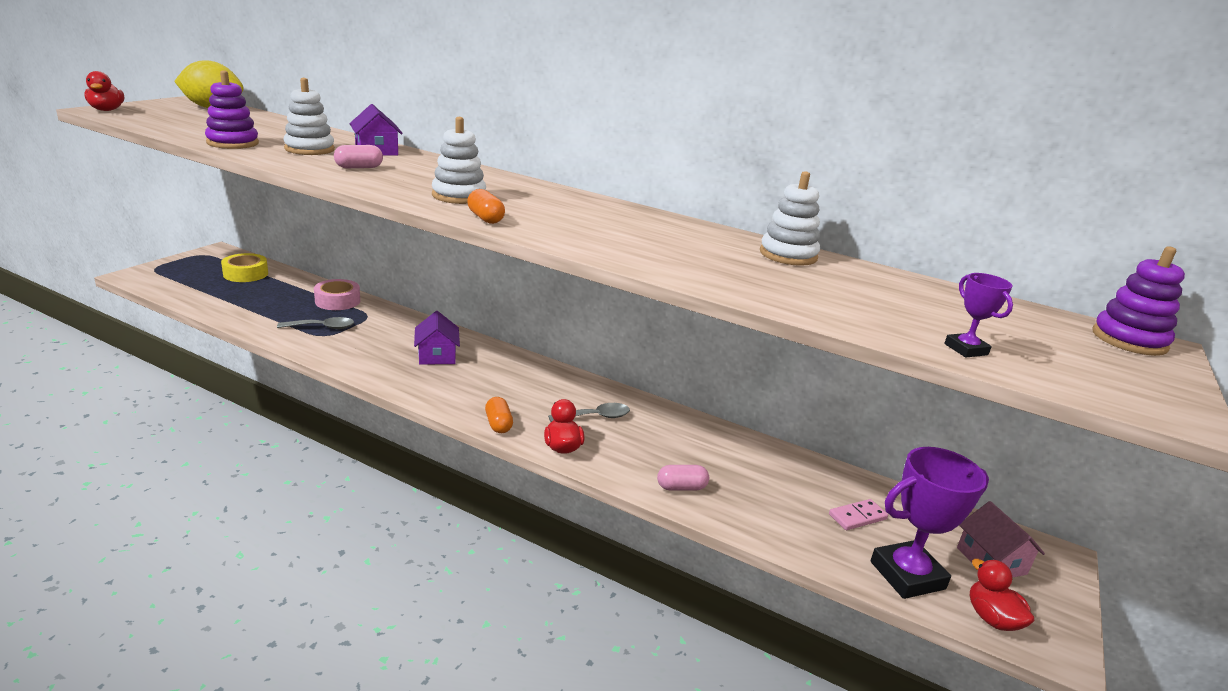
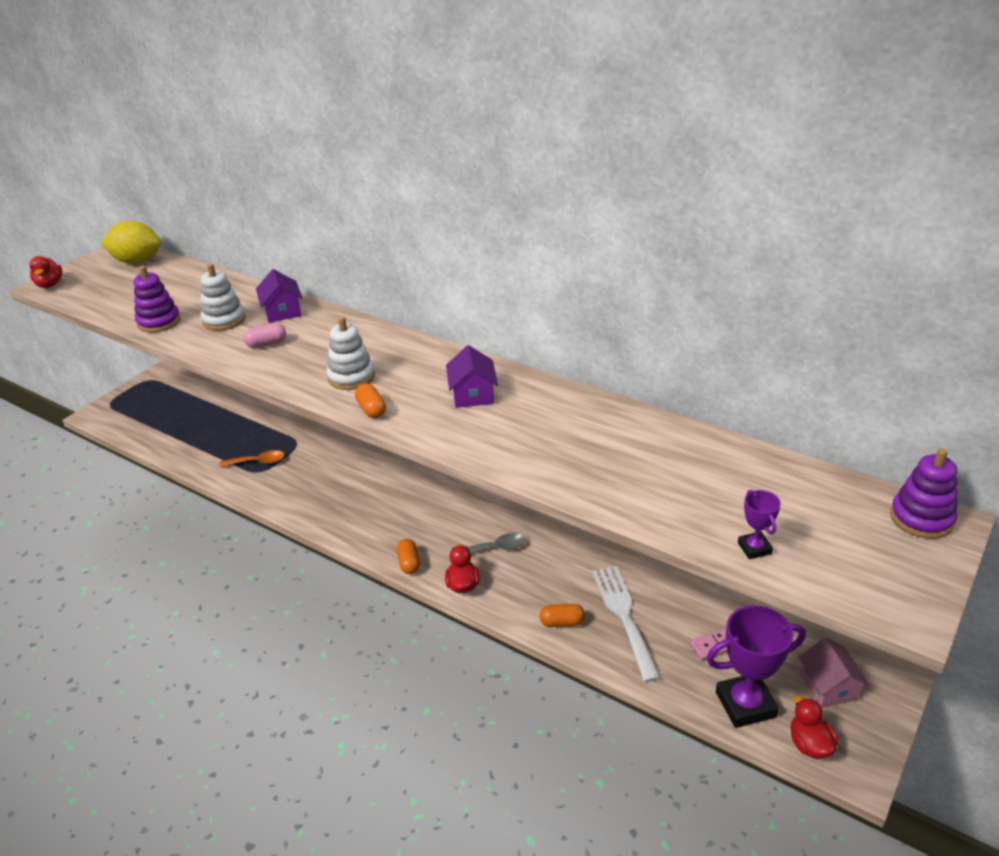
camera: 10 degrees right, 10 degrees up
(245, 274) = (188, 401): yellow tape -> none
(322, 327) = (257, 462): grey spoon -> orange spoon
(337, 301) = (270, 427): pink tape -> none
(437, 355) = (358, 487): purple house -> purple house (472, 394)
(681, 487) = (562, 622): pink capsule -> orange capsule
(750, 485) = (624, 616): none -> white fork
(788, 255) = (637, 427): white stacking toy -> none

